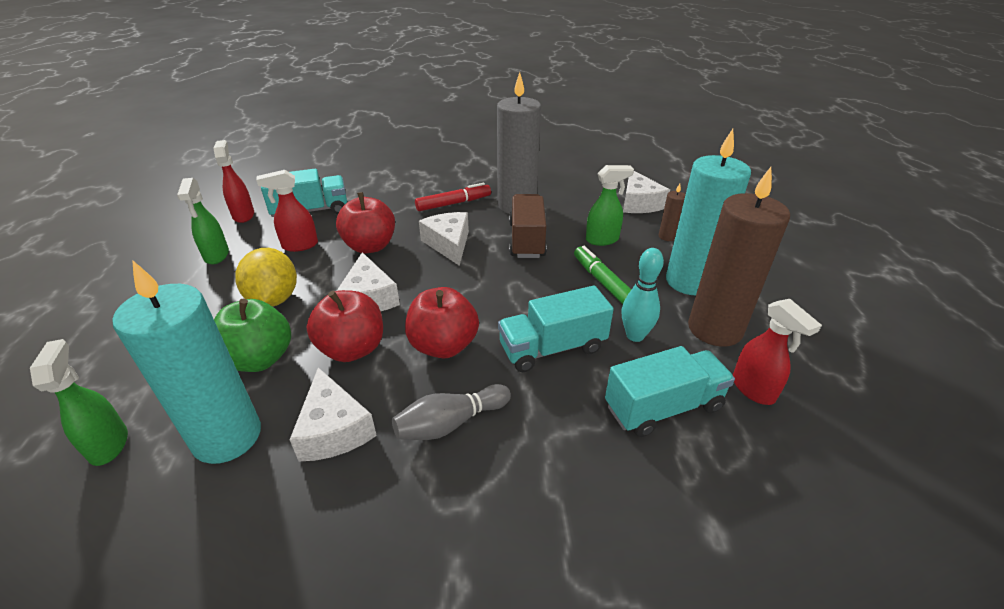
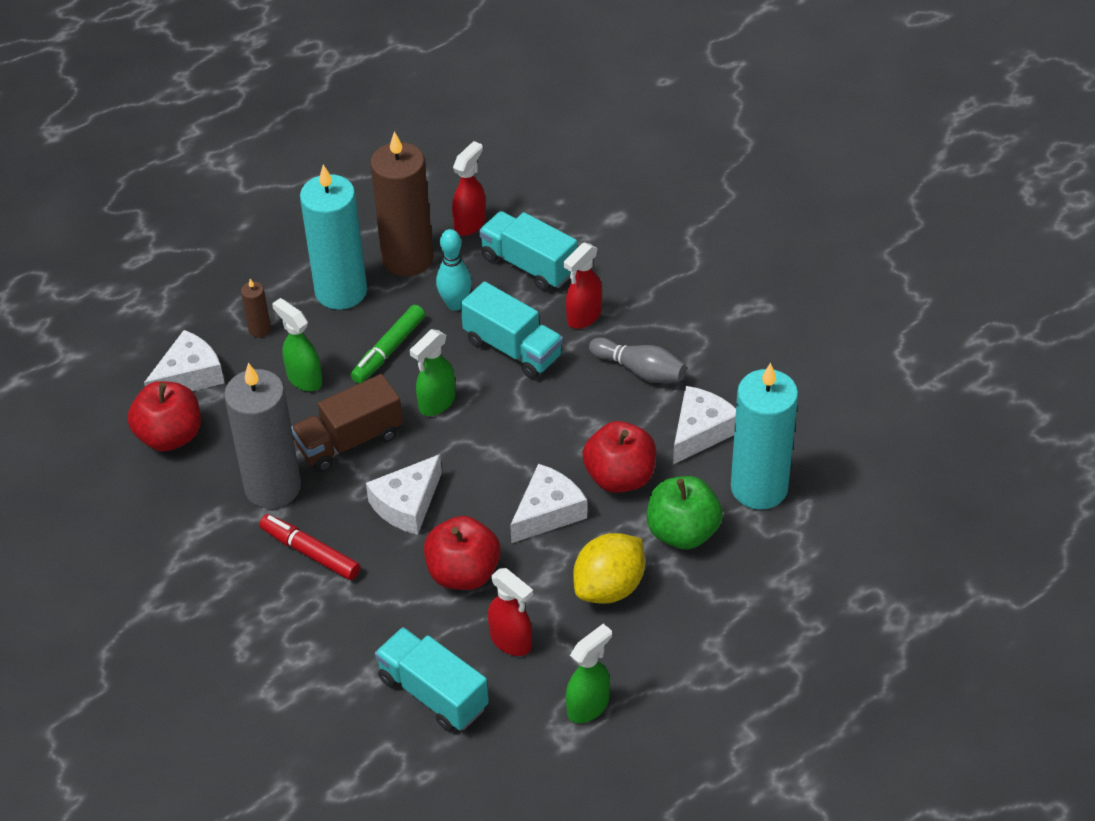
camera: 120 degrees left, 10 degrees up
(109, 444) = (825, 552): green spray bottle -> green spray bottle (436, 403)
(243, 215) = (495, 760): red spray bottle -> red spray bottle (583, 317)
(443, 345) = (566, 419): red apple -> red apple (170, 436)

